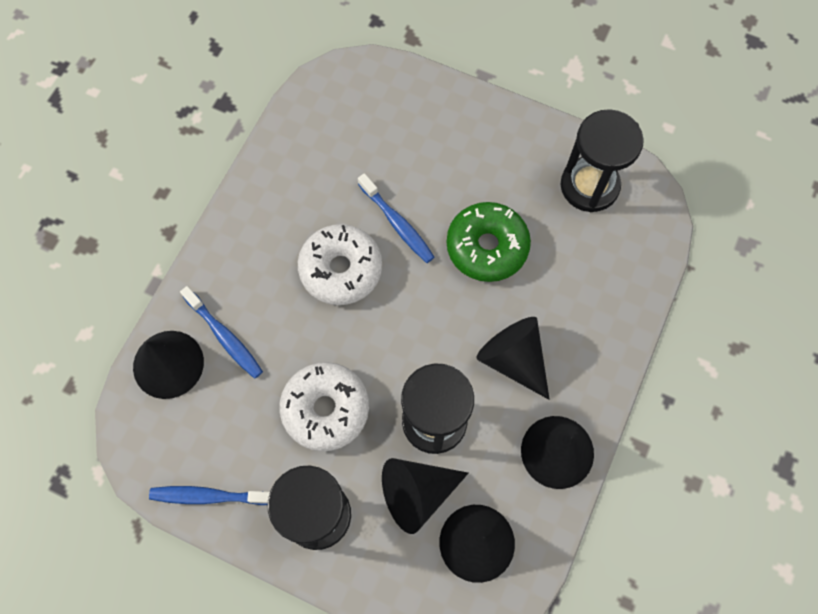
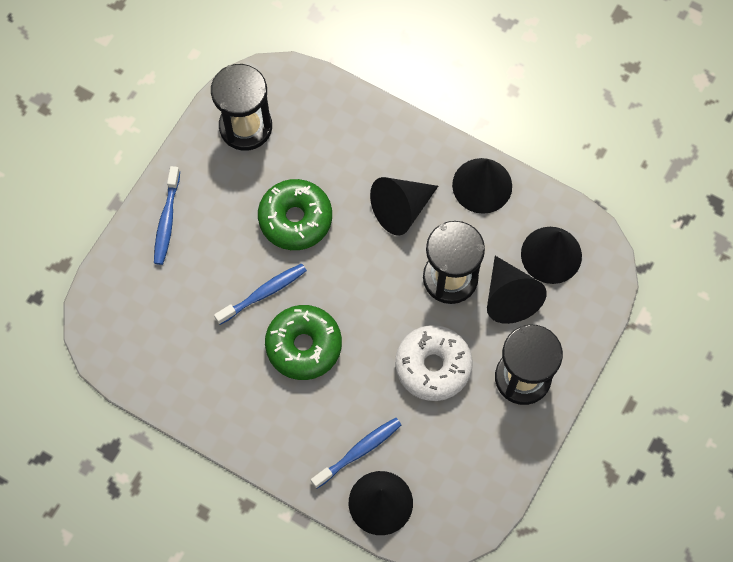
camera: 85 degrees left, 0 degrees up
(209, 496) = (502, 467): blue toothbrush -> blue toothbrush (167, 221)
(341, 269) = (304, 346): white donut -> green donut

